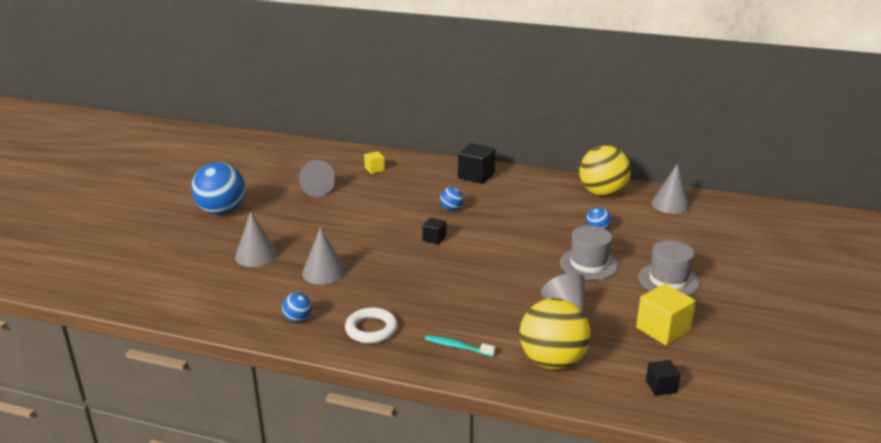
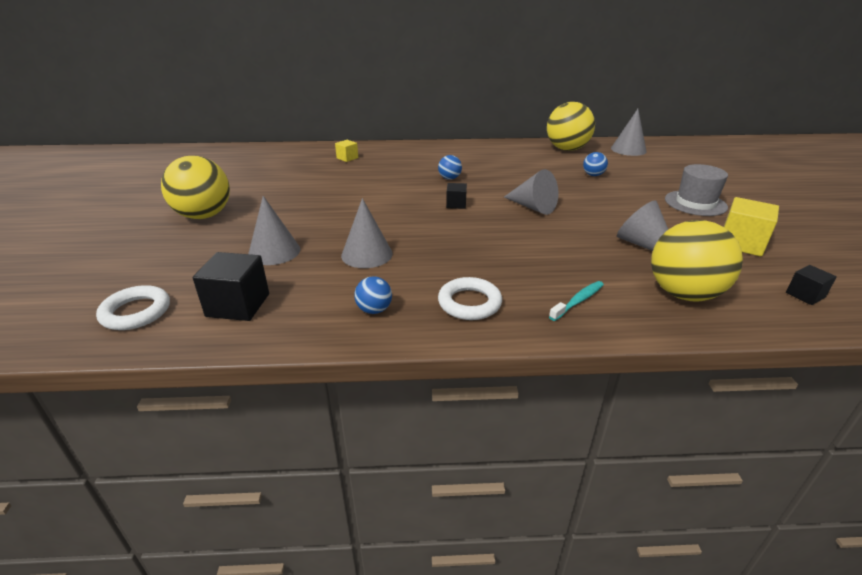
camera: 20 degrees left, 5 degrees up
(140, 285) = (136, 312): none -> white ring
(221, 211) = (204, 216): blue ball -> yellow ball
(315, 189) = (298, 182): grey cone -> grey cone (533, 207)
(457, 347) = (578, 301): turquoise toothbrush -> turquoise toothbrush turned 135 degrees clockwise
(476, 176) = (447, 151): black cube -> black cube (238, 305)
(589, 264) = (617, 202): grey hat -> none

